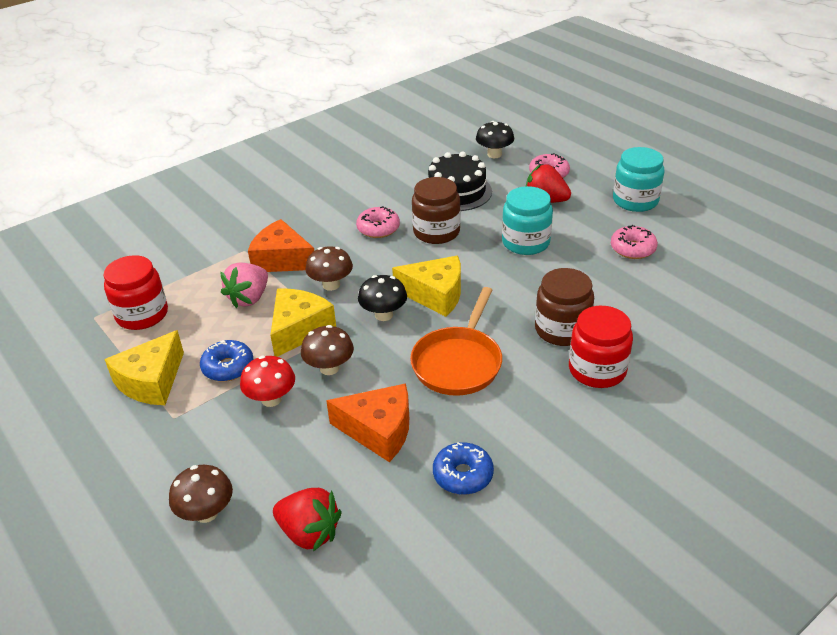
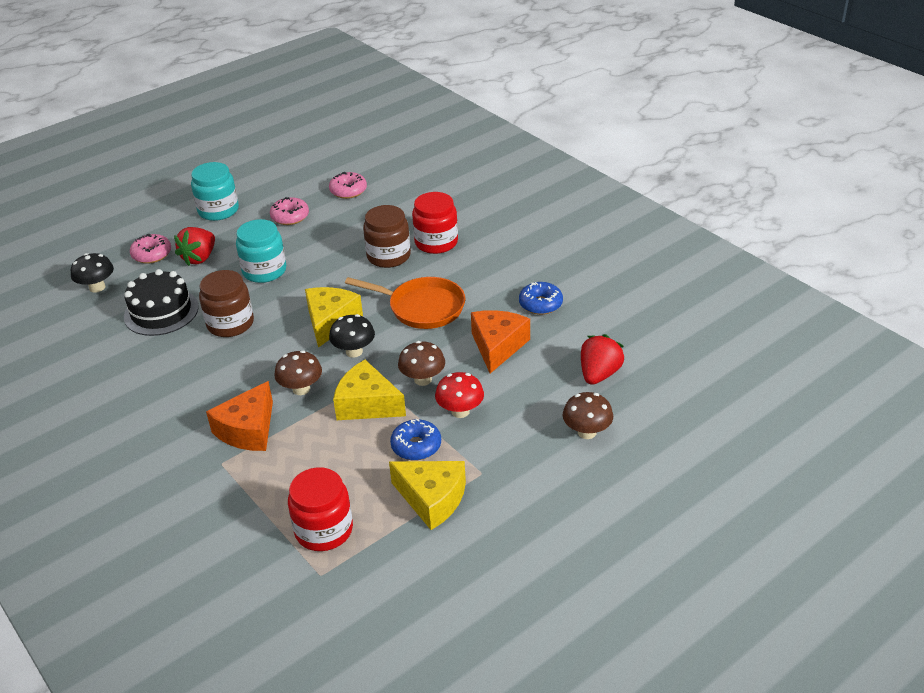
camera: 90 degrees left, 0 degrees up
(249, 298) = (311, 446): pink strawberry -> none
(378, 228) = (211, 363): pink donut -> pink donut (348, 191)

